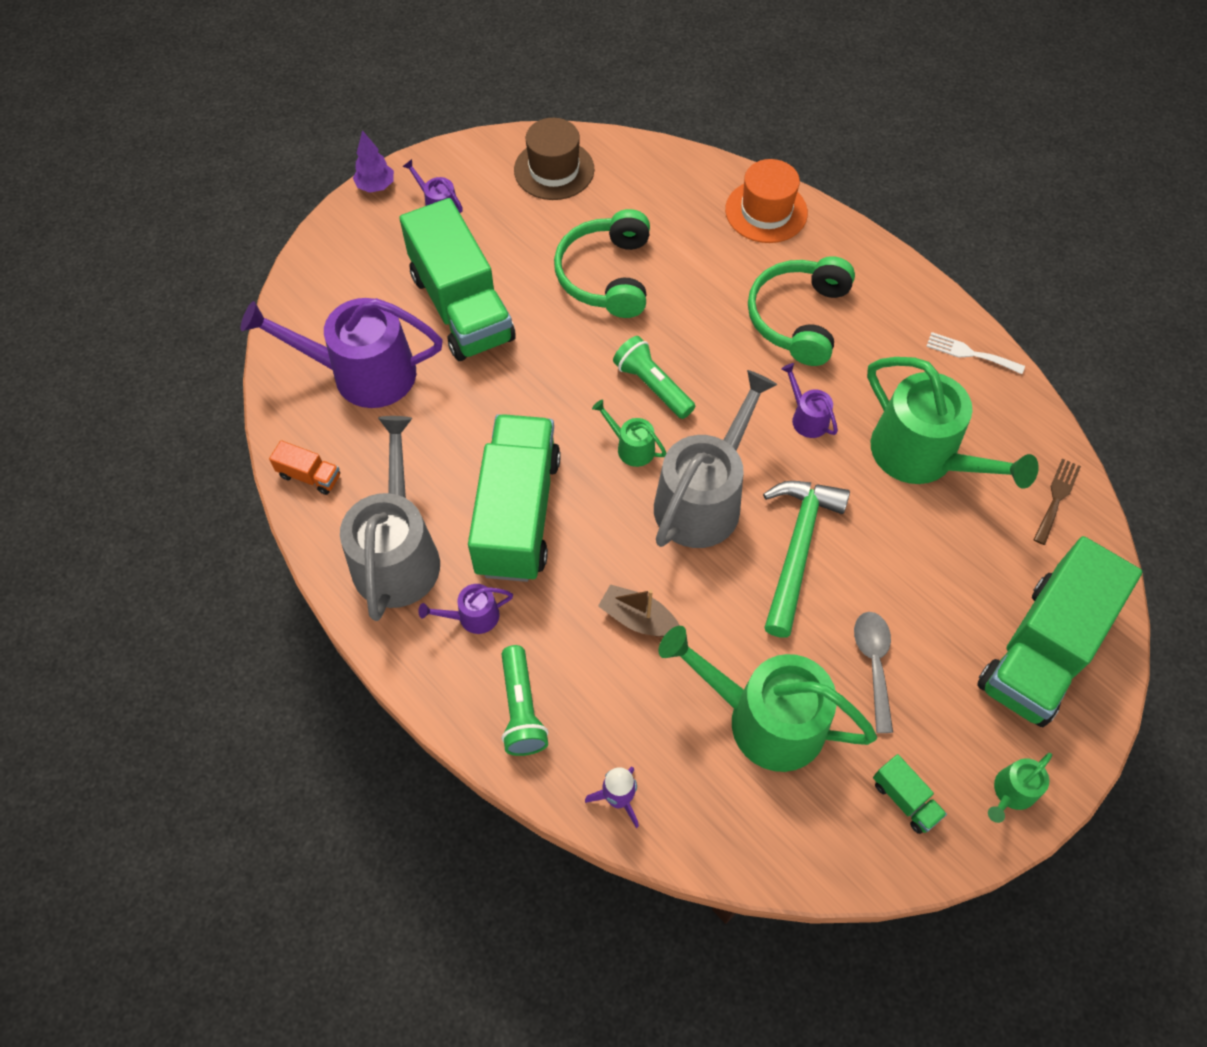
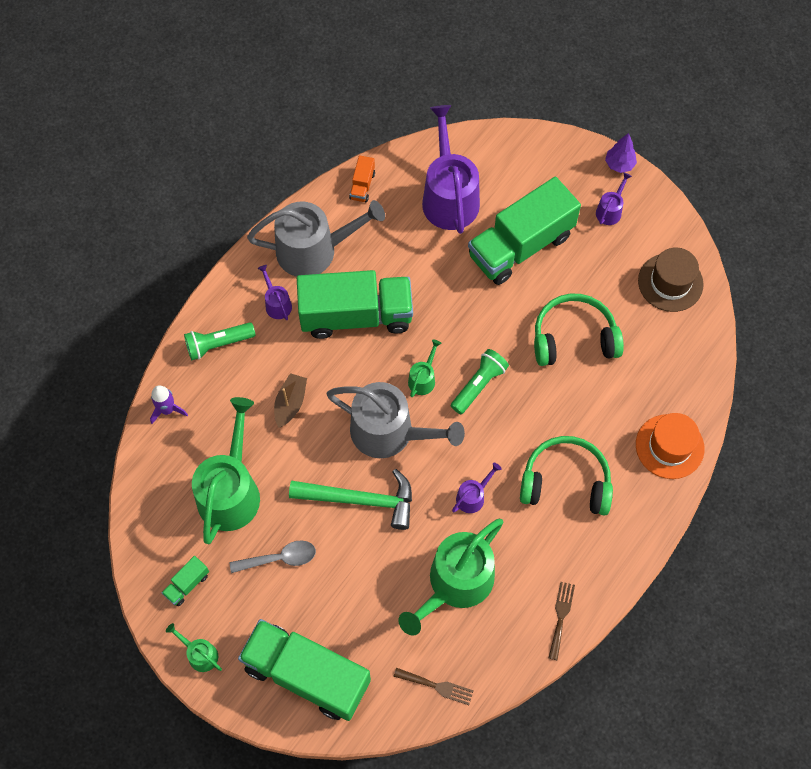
camera: 80 degrees right, 5 degrees up
(970, 353) = (561, 617): white fork -> brown fork

